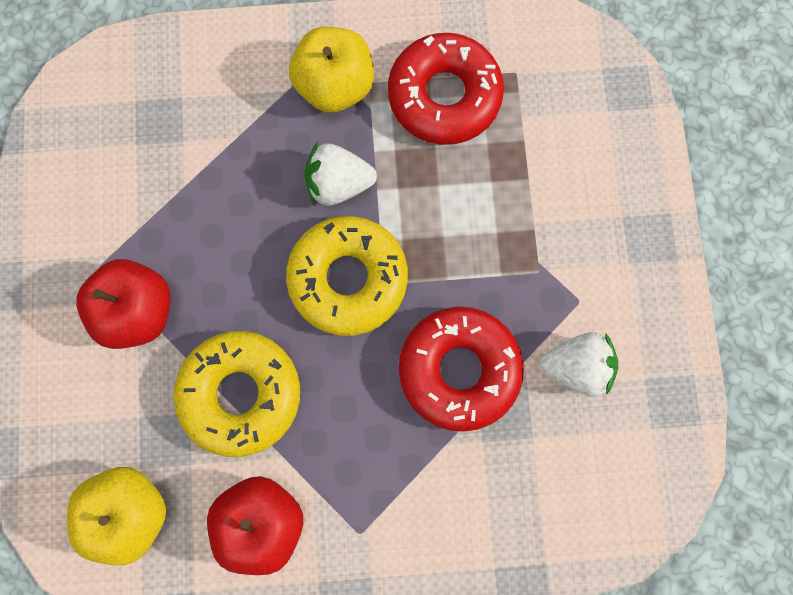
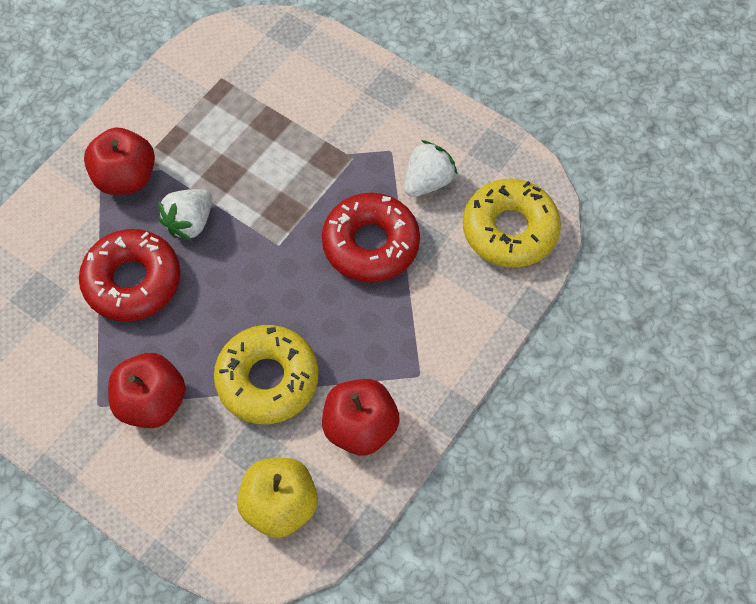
camera: 50 degrees left, 15 degrees down
(335, 86) = (126, 178): yellow apple -> red apple
(348, 279) = (255, 262): yellow donut -> yellow donut (509, 230)
(444, 96) = (196, 125): red donut -> red donut (132, 281)

